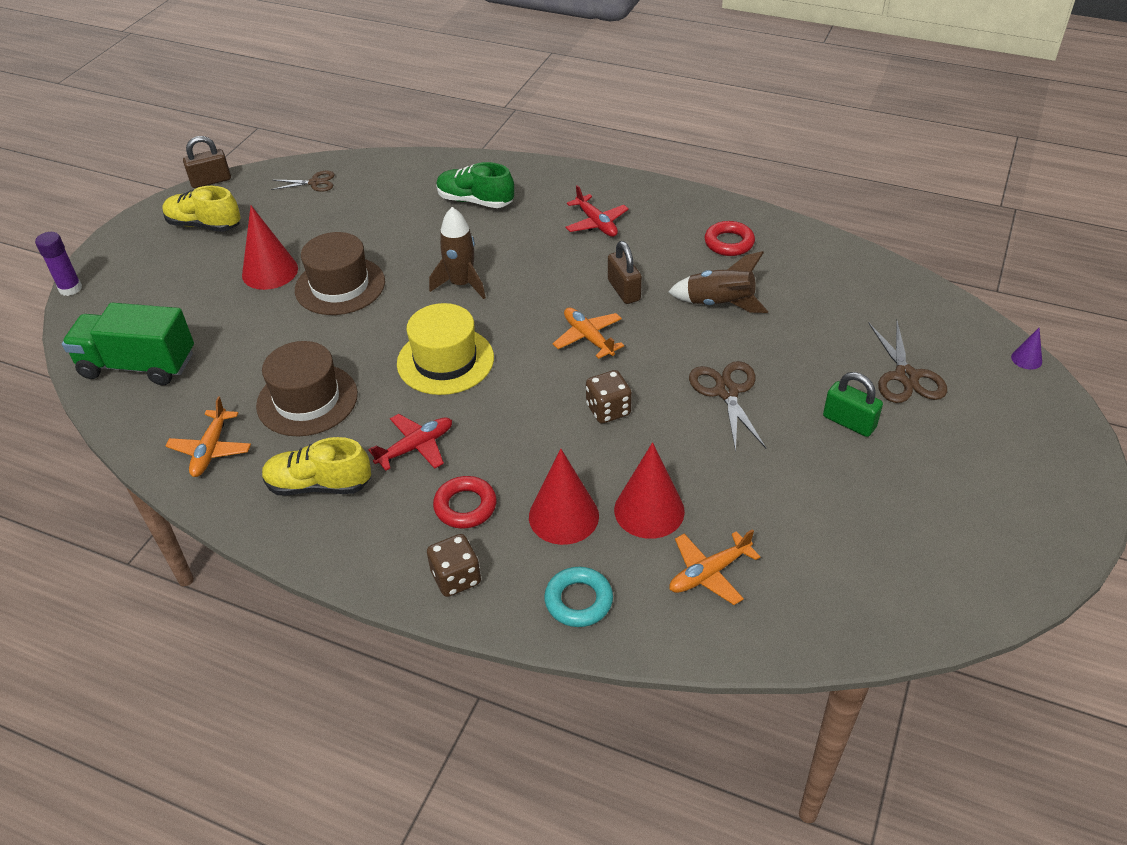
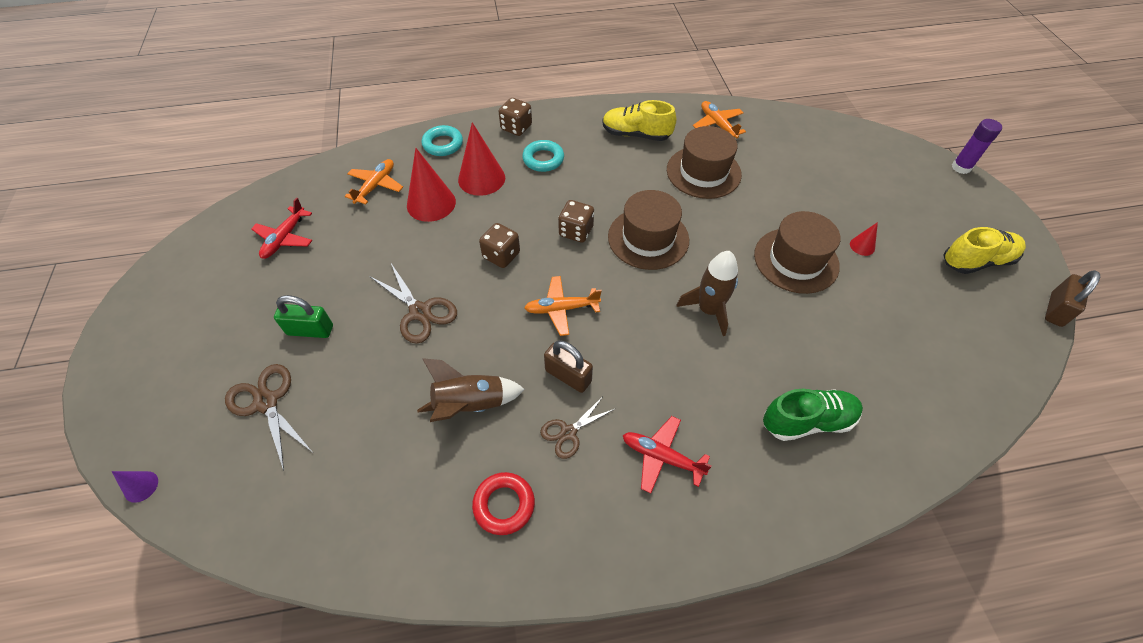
camera: 145 degrees right, 10 degrees up
(138, 365) = (831, 145): green truck -> none
(270, 271) = (862, 246): red cone -> red cone, size x0.47
(314, 183) = (975, 359): brown scissors -> brown scissors (568, 432)
(319, 485) = (636, 134): yellow shoe -> yellow shoe turned 135 degrees counterclockwise
(416, 447) = (605, 176): red plane -> red plane (285, 238)
(445, 361) = (648, 238): yellow hat -> brown hat
(465, 506) = (543, 159): red ring -> turquoise ring
(510, 399) = (576, 231): none -> brown dice
(588, 337) = (561, 309): orange plane -> orange plane turned 150 degrees clockwise

